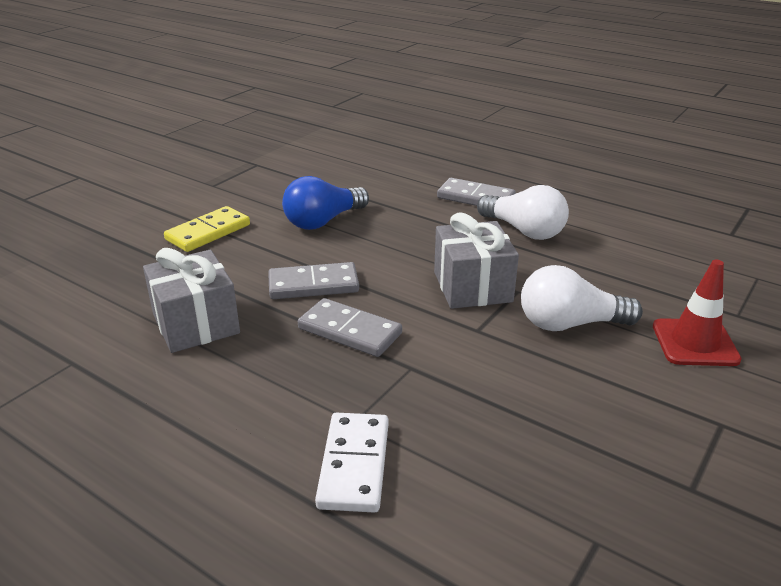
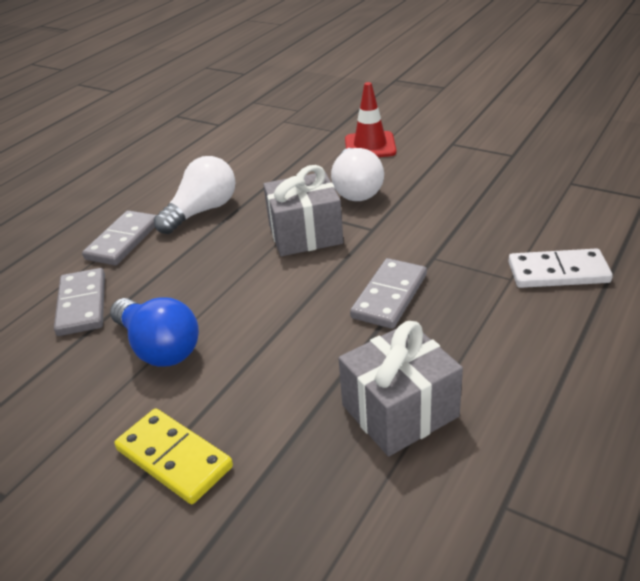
camera: 90 degrees left, 5 degrees up
(313, 285) = (309, 332): grey domino -> grey domino (82, 305)

